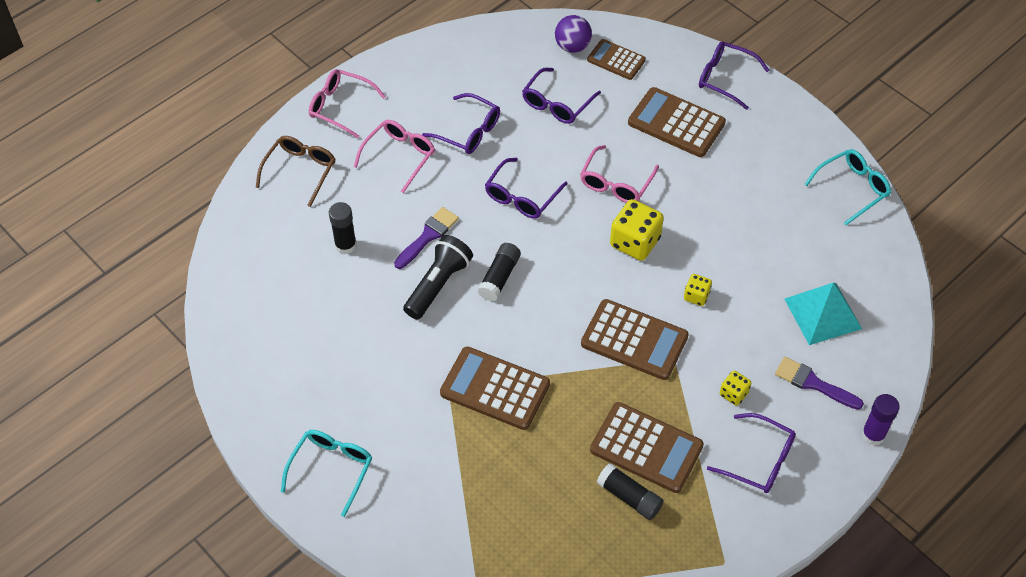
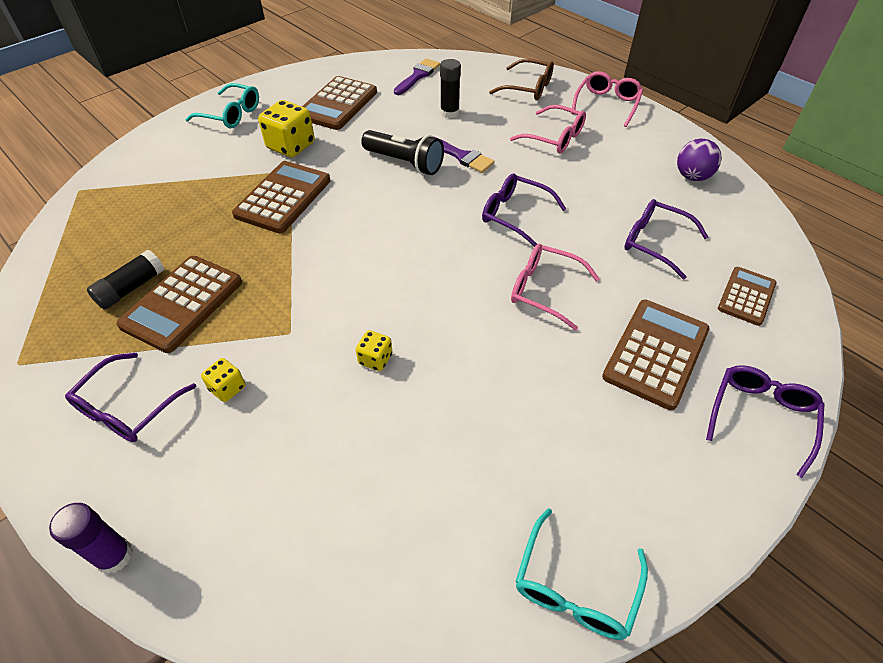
camera: 90 degrees right, 5 degrees down
(468, 131) = (596, 179): purple glasses -> none
(499, 277) = (411, 200): black glue stick -> none
(572, 46) = (752, 257): purple ball -> purple ball (692, 176)
(634, 340) = (320, 299): brown calculator -> brown calculator (338, 104)
(635, 242) = (457, 304): yellow dice -> yellow dice (291, 146)
(813, 383) = (219, 483): purple brush -> purple brush (418, 76)
(822, 313) = (332, 509): turquoise pyramid -> none
(852, 188) = (575, 587): turquoise glasses -> turquoise glasses turned 60 degrees clockwise

